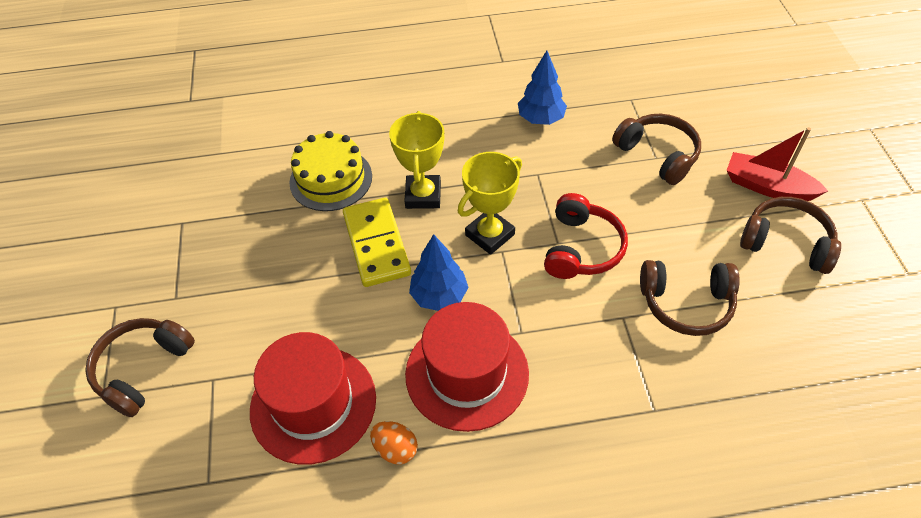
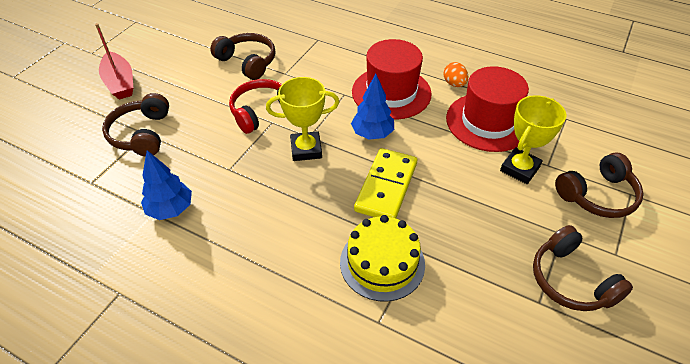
camera: 145 degrees left, 5 degrees down
(423, 195) = (322, 202): yellow trophy -> yellow trophy (520, 169)
(786, 243) = (160, 57): brown headphones -> brown headphones (571, 280)

